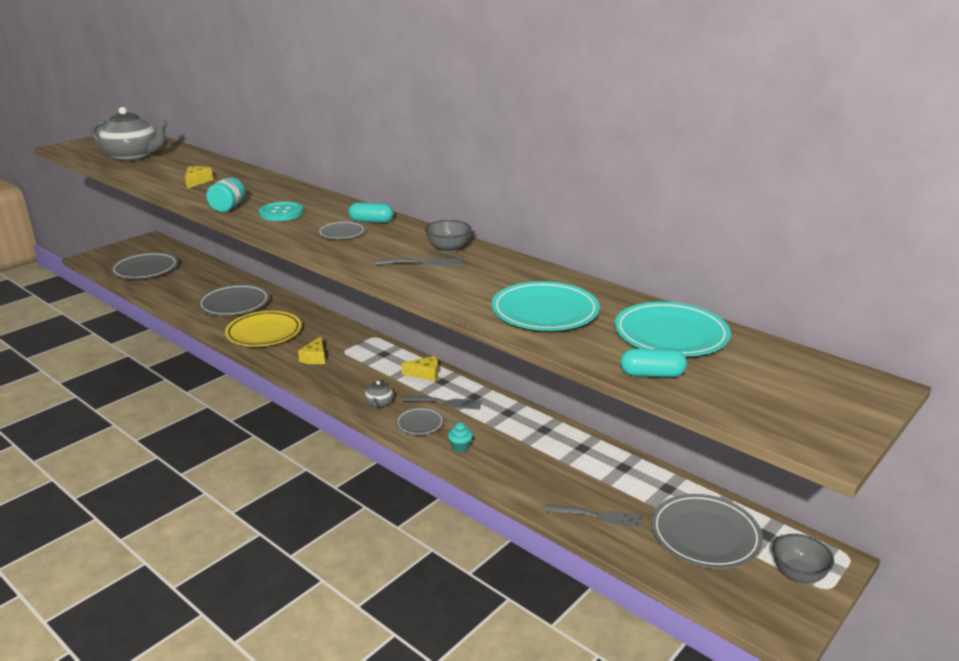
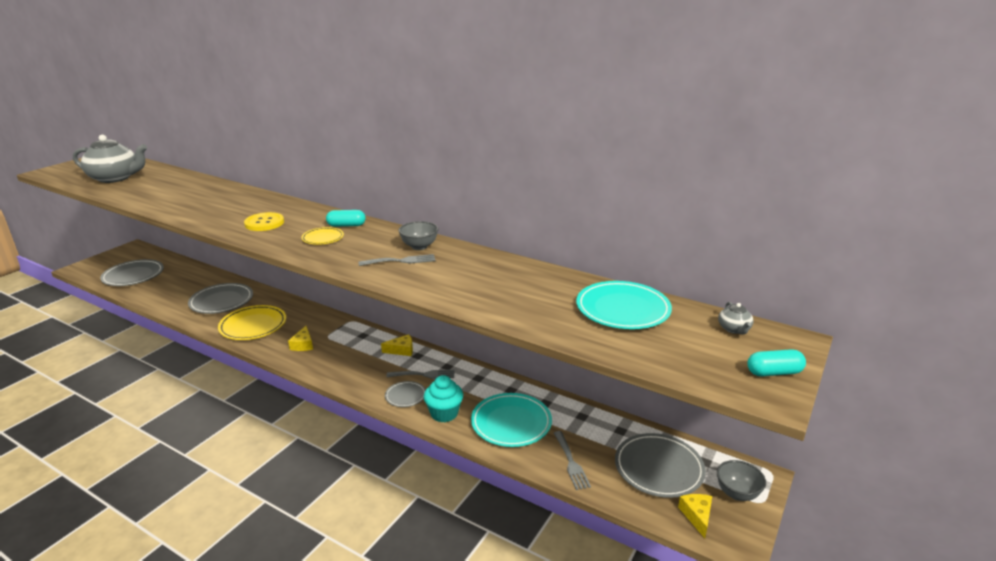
camera: 10 degrees left, 0 degrees up
(197, 182) = (180, 198): yellow cheese -> yellow cheese (697, 516)
(228, 208) = (214, 221): turquoise jar -> none
(281, 213) = (264, 223): turquoise button -> yellow button
(341, 233) = (323, 238): grey plate -> yellow plate
(379, 403) = (367, 381): grey teapot -> grey teapot (734, 329)
(460, 447) = (444, 413): turquoise cupcake -> turquoise cupcake, size x1.84
(545, 311) = (515, 297): turquoise plate -> turquoise plate (511, 423)
(598, 516) = (571, 462): grey fork -> grey fork turned 75 degrees clockwise
(652, 374) = (618, 347): turquoise capsule -> turquoise capsule (774, 372)

